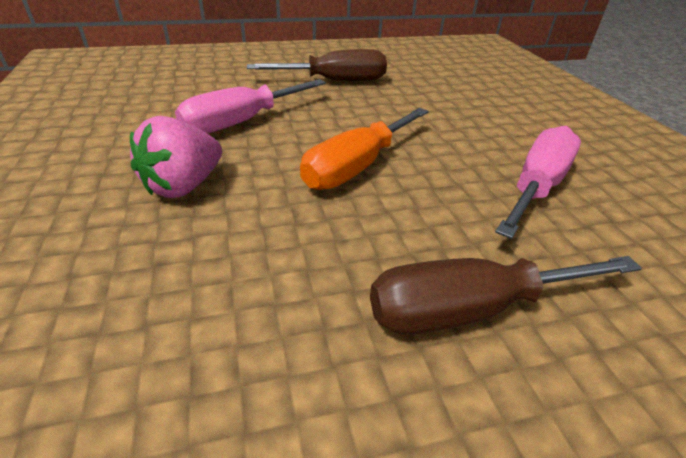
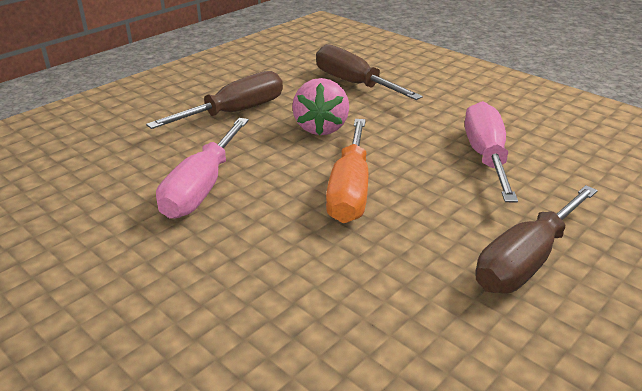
camera: 30 degrees left, 5 degrees down
(184, 186) = (231, 267): pink strawberry -> pink strawberry (321, 128)
(463, 88) = (353, 83): none -> brown screwdriver

